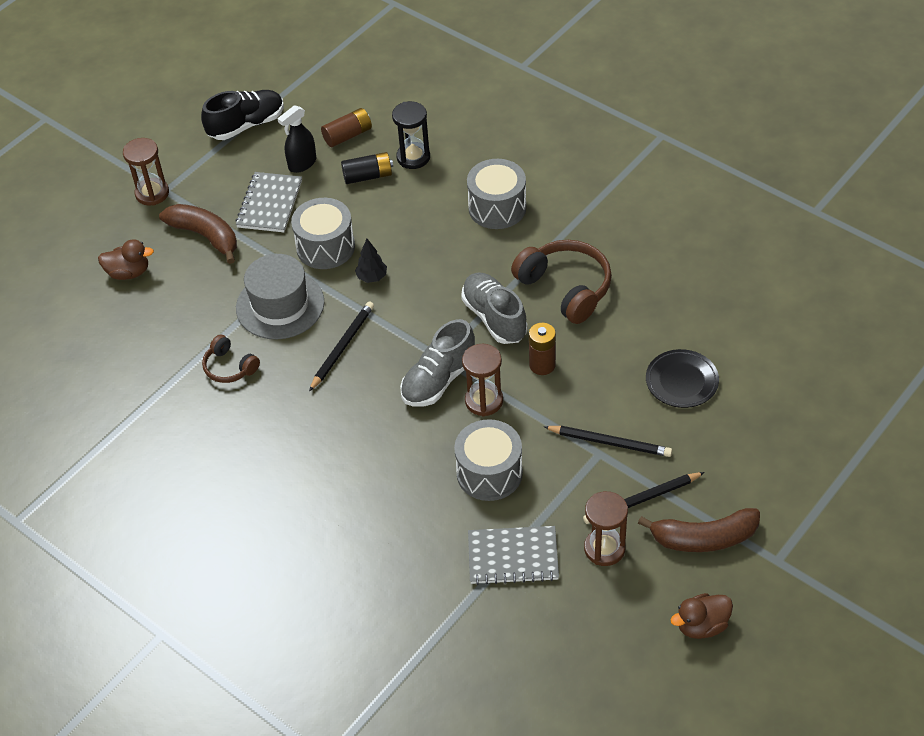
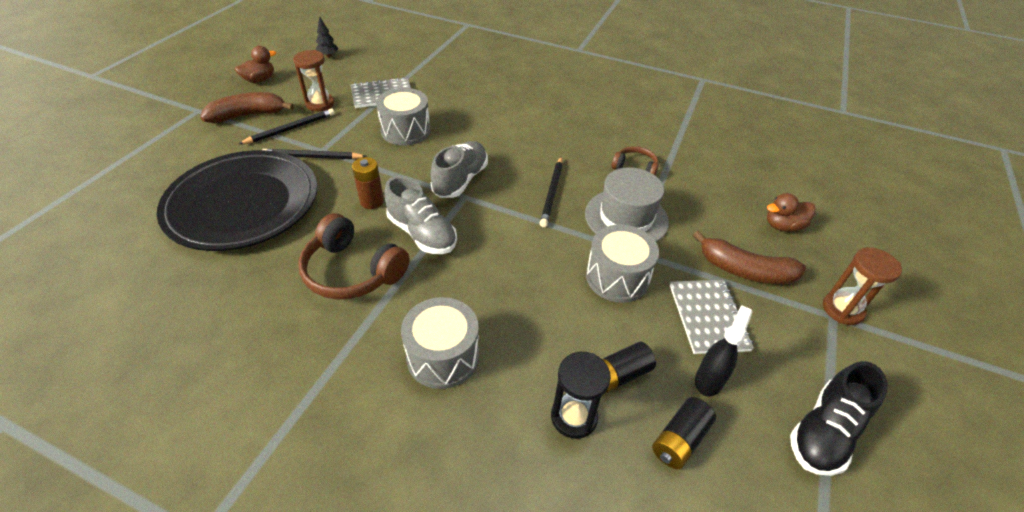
camera: 160 degrees right, 5 degrees down
(348, 135) = (680, 440): brown battery -> black battery
(372, 277) = (554, 254): black tree -> black tree (328, 56)
(484, 401) = (419, 171): brown hourglass -> none
(681, 381) = (243, 205): black plate -> black plate, size x2.26

